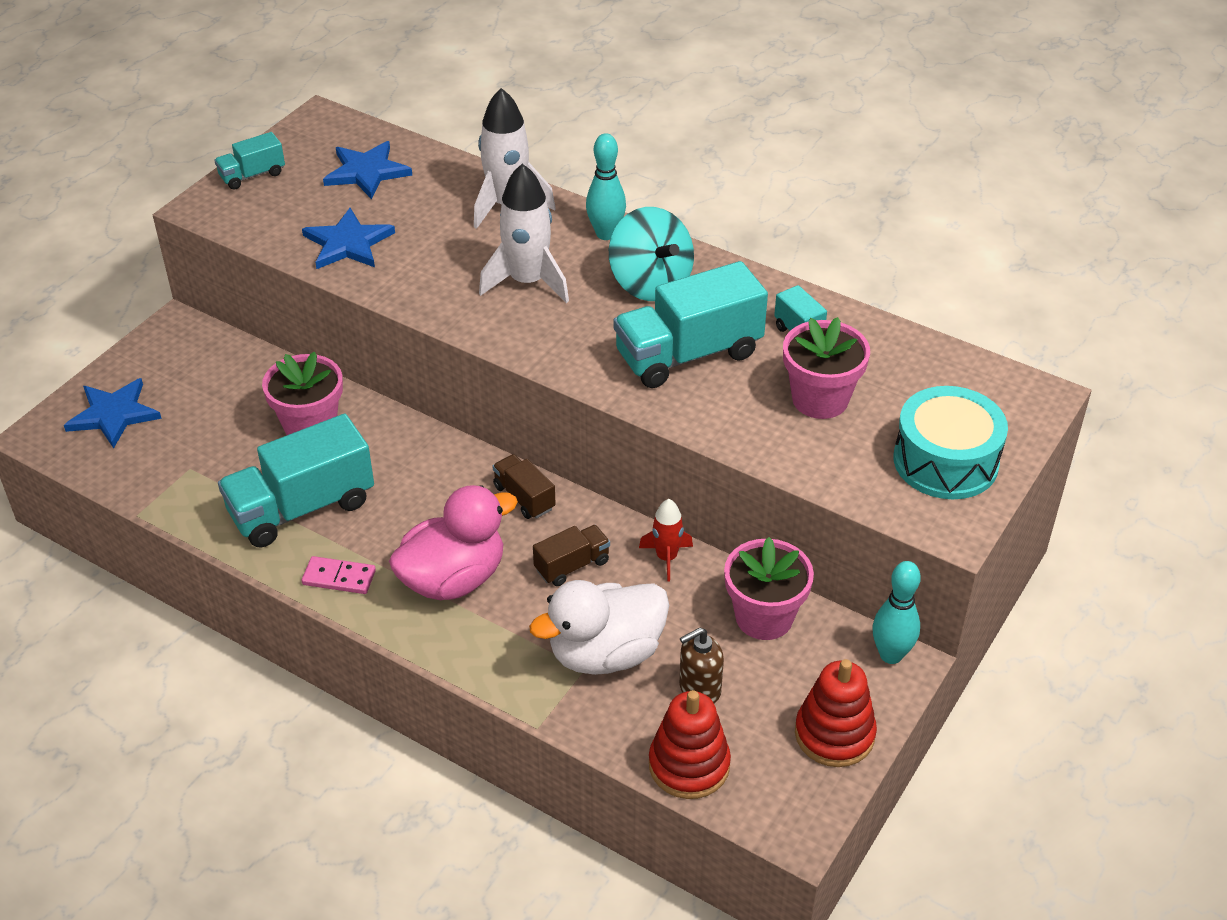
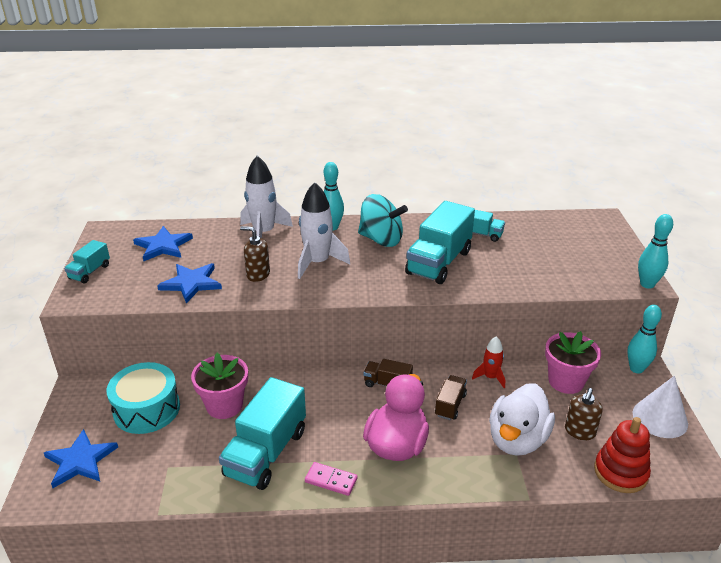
camera: 35 degrees left, 10 degrees down
(339, 578) = (331, 480): pink domino -> pink domino turned 45 degrees clockwise
(436, 266) = (258, 275): none -> brown soap dispenser
(820, 399) = (521, 256): pink flower pot -> none
(834, 734) = (660, 418): red stacking toy -> white cone
(945, 461) = (605, 258): turquoise drum -> turquoise drum (147, 409)
(952, 530) = (647, 284): none -> turquoise bowling pin

